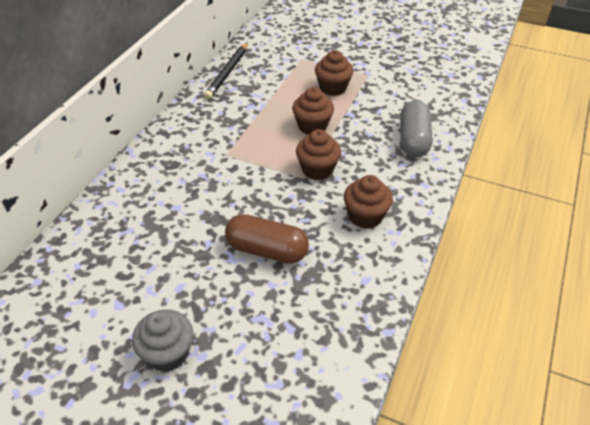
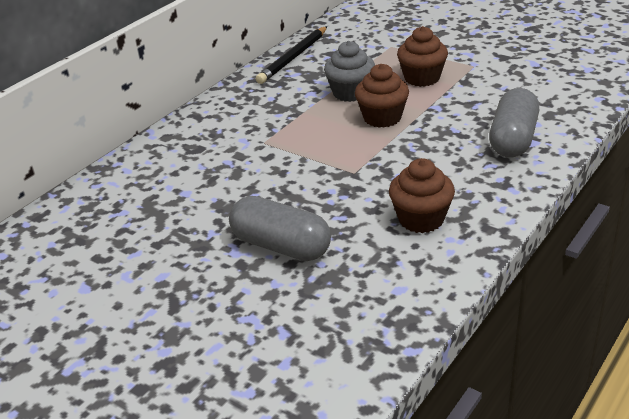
camera: 15 degrees right, 10 degrees down
(168, 353) = (124, 343): grey cupcake -> grey cupcake (350, 93)
(267, 250) = (281, 246): brown capsule -> grey capsule
(317, 169) = (374, 164): brown cupcake -> none

